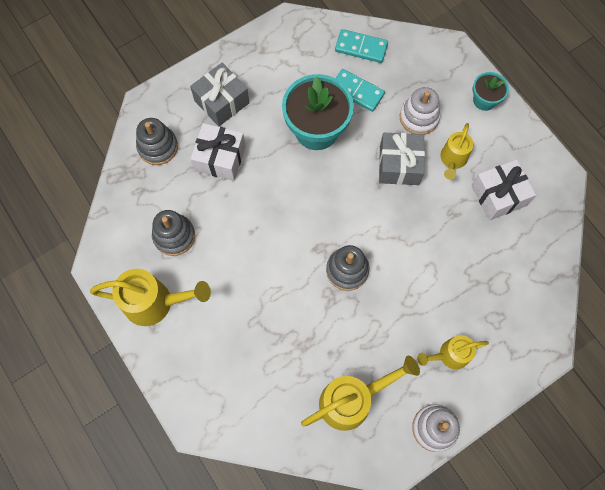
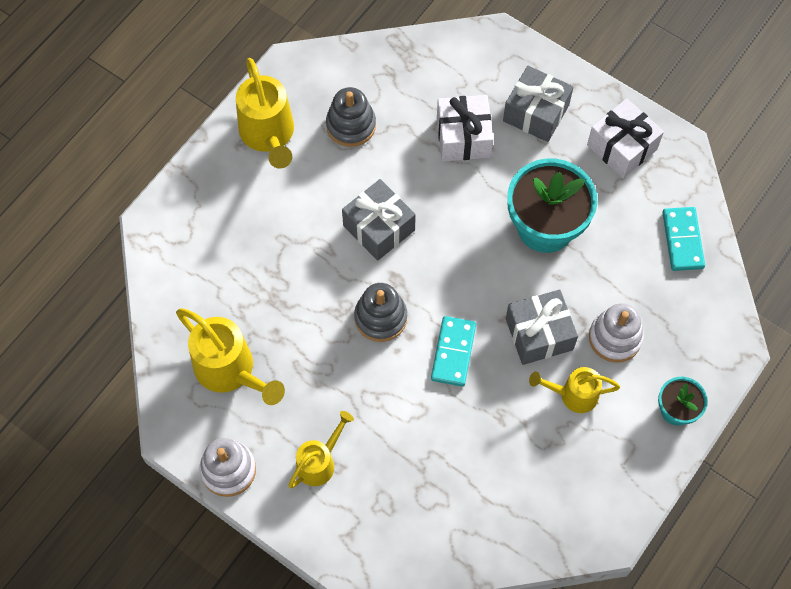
camera: 70 degrees right, 5 degrees down
(158, 147) = (450, 69): grey stacking toy -> none
(272, 246) = (379, 228): none -> grey gift
(357, 91) = (618, 255): turquoise domino -> turquoise domino (453, 352)
(449, 355) = (319, 462): yellow watering can -> yellow watering can turned 75 degrees clockwise
(498, 196) = (547, 464): white gift -> white gift (622, 147)

